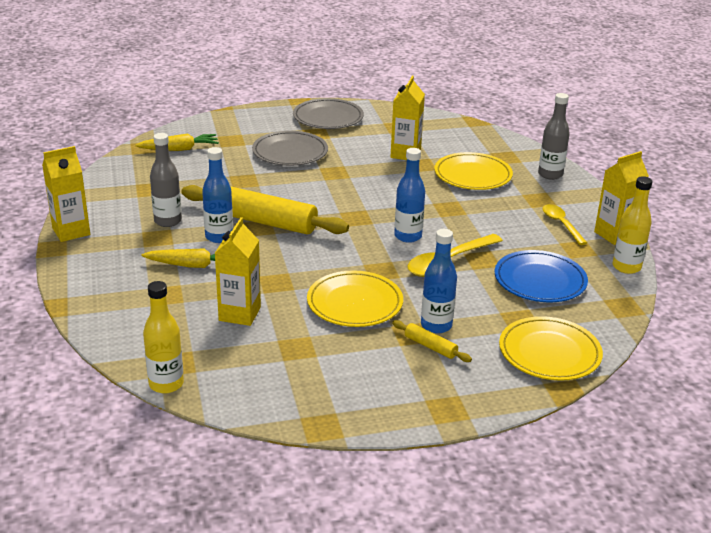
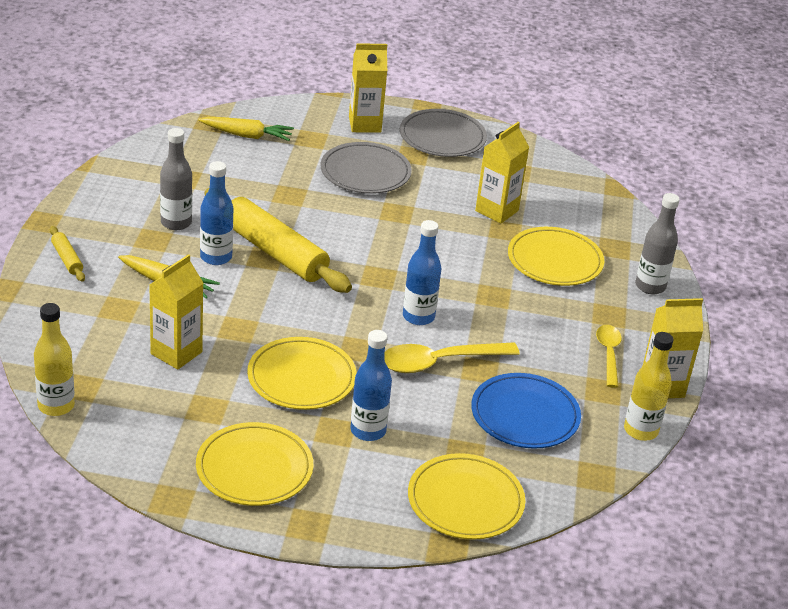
camera: 20 degrees right, 5 degrees up
(71, 231) = (72, 207): yellow carton -> yellow carton (365, 124)
(371, 381) = (254, 468): none -> yellow plate
(430, 346) = (343, 452): yellow rolling pin -> yellow rolling pin (67, 259)

